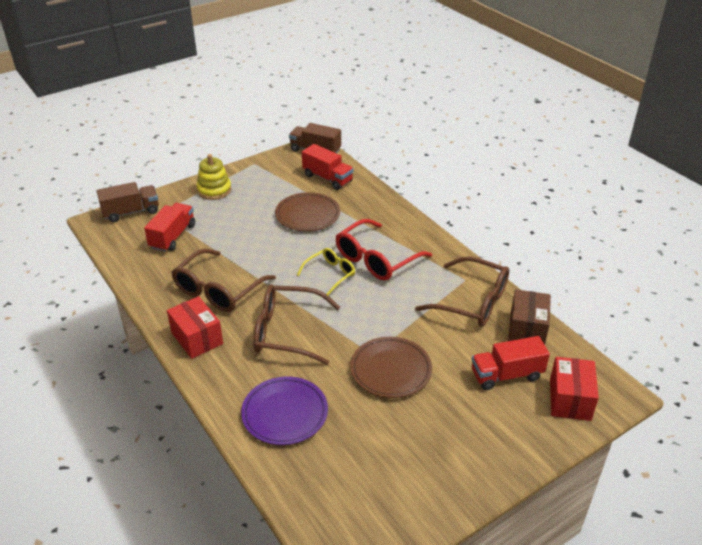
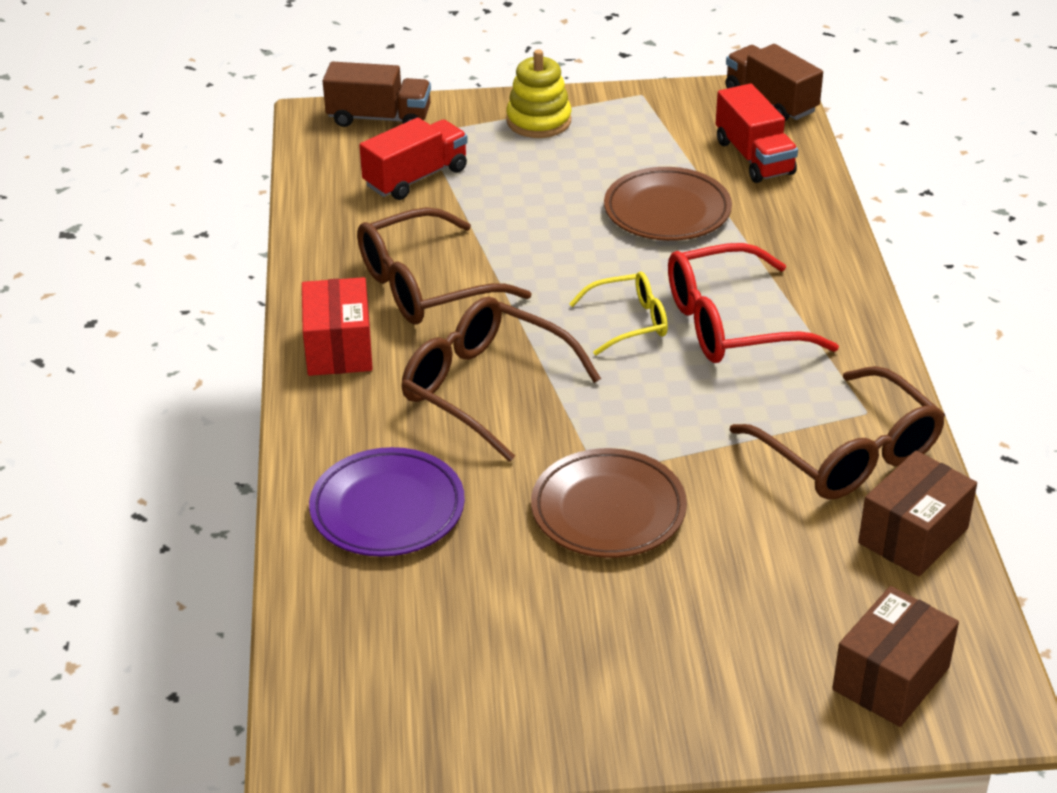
camera: 30 degrees right, 0 degrees up
(506, 375) = (807, 595): red truck -> none
(570, 399) = (891, 679): red box -> brown box

